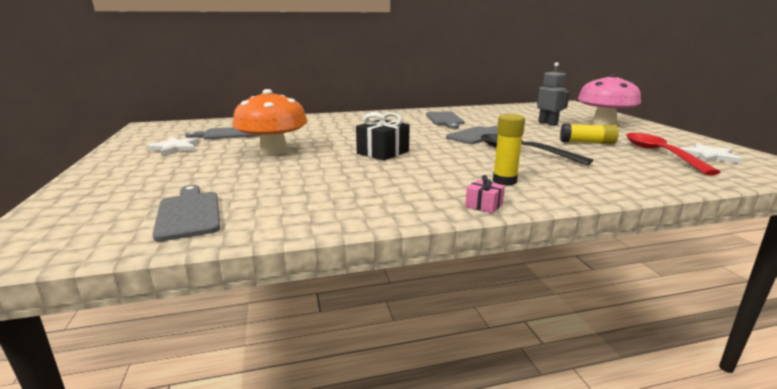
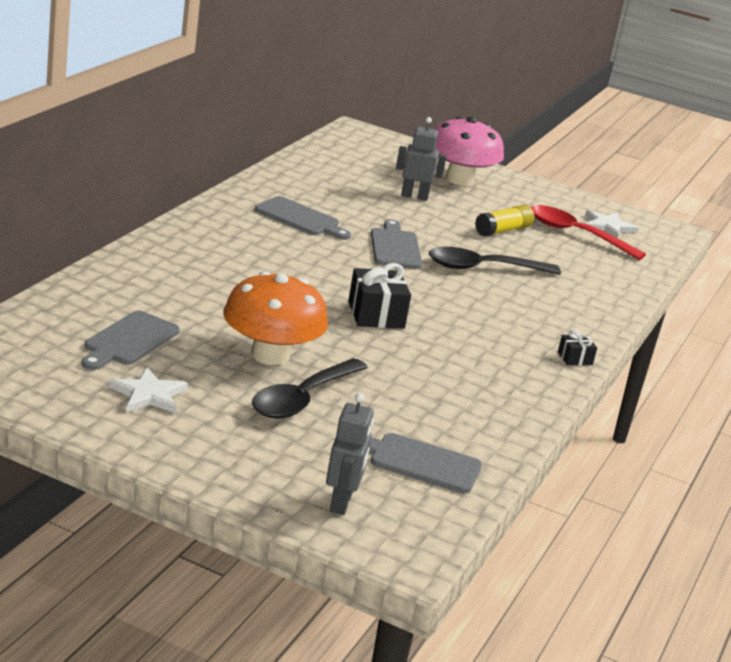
camera: 55 degrees left, 5 degrees up
(84, 212) = (341, 503): none -> grey robot
(231, 168) = (303, 399): none -> black spoon
(484, 205) = (575, 358): pink gift -> black gift
(504, 181) = (539, 321): yellow glue stick -> none

